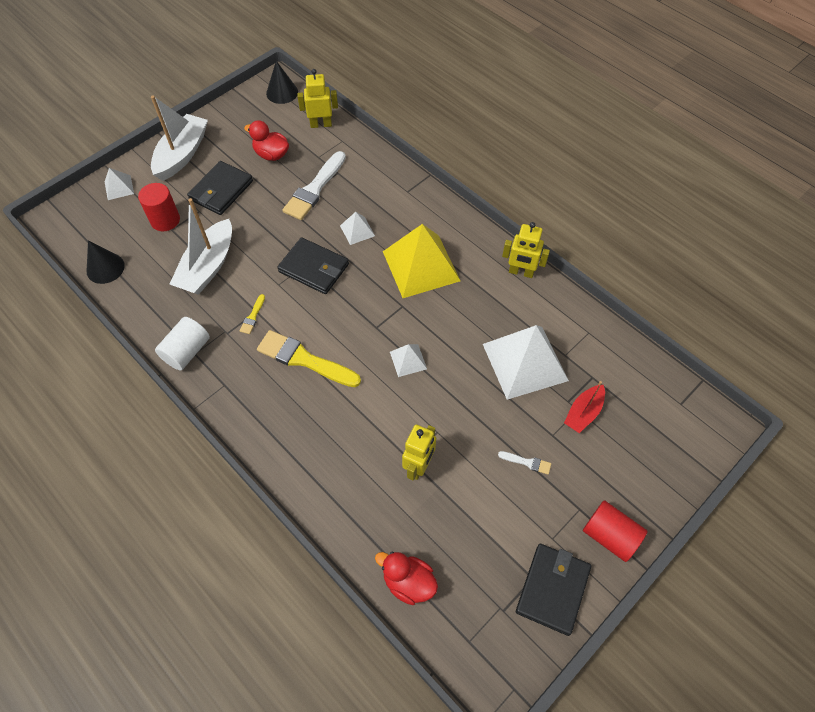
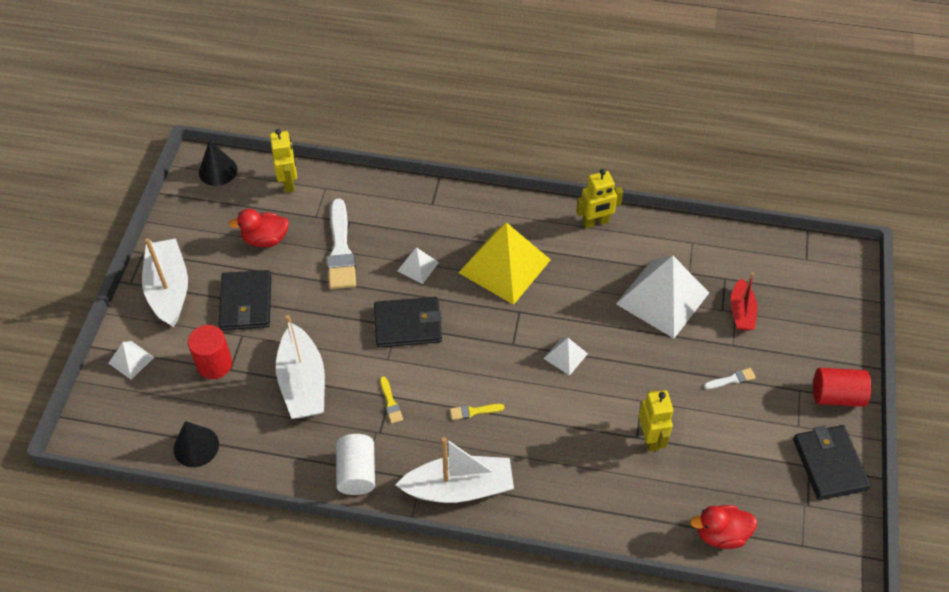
camera: 35 degrees left, 5 degrees down
(244, 409) = (459, 488): none -> white boat
(304, 359) = (473, 411): yellow brush -> yellow brush, size x0.44
(321, 124) = (289, 183): yellow robot -> yellow robot turned 120 degrees clockwise

